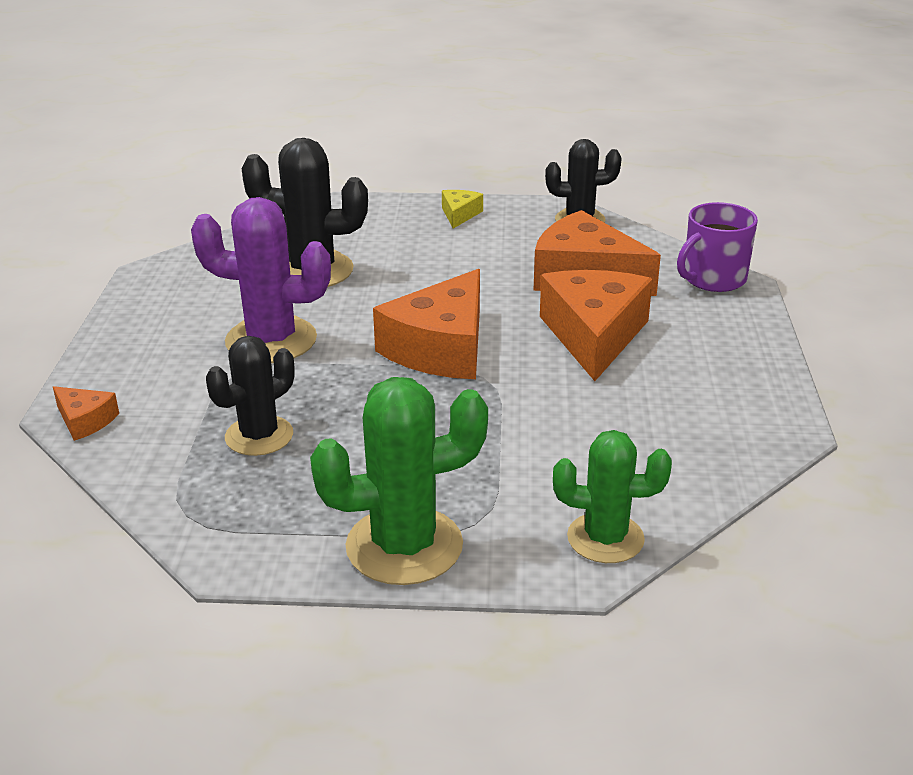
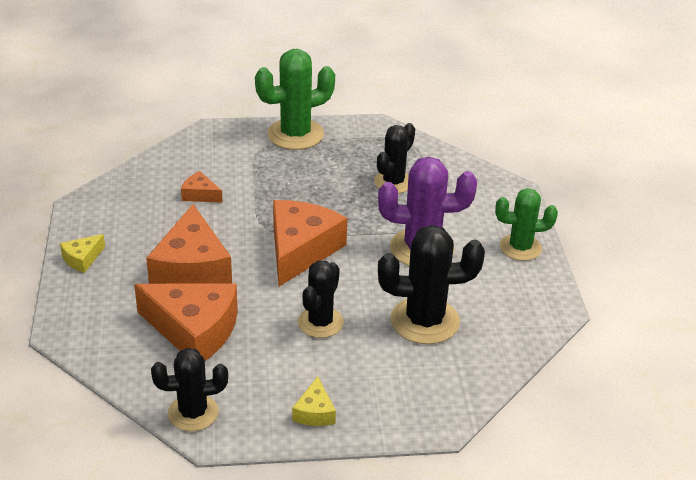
camera: 170 degrees right, 5 degrees up
(85, 421) = (500, 185): orange cheese -> orange cheese (200, 195)
(435, 275) = (320, 322): none -> black cactus
(605, 538) = (197, 143): green cactus -> green cactus (520, 248)
(713, 279) = (84, 335): purple mug -> none
(750, 354) = (82, 259): none -> yellow cheese

